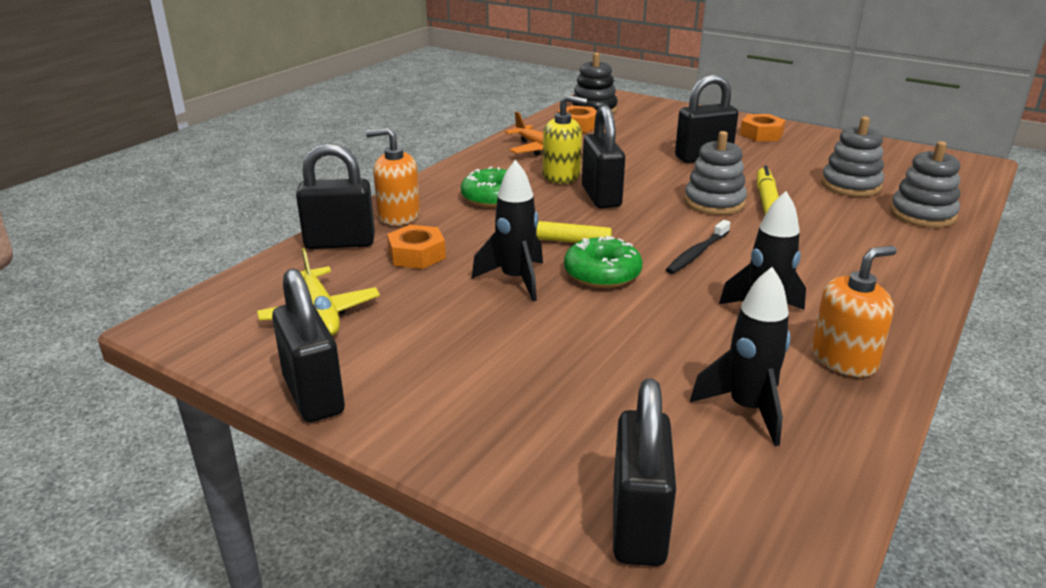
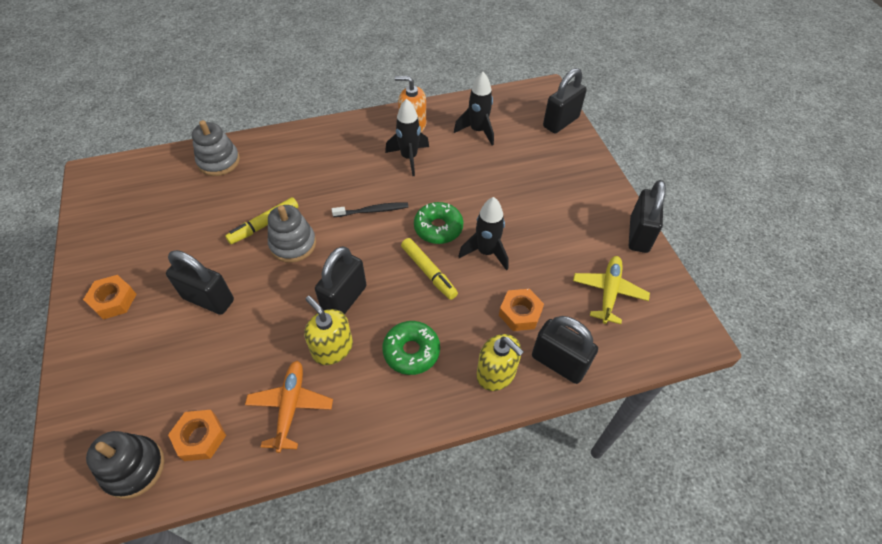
camera: 140 degrees left, 25 degrees up
(398, 216) = (496, 373): orange soap dispenser -> yellow soap dispenser
(850, 185) = (196, 205): grey stacking toy -> none

